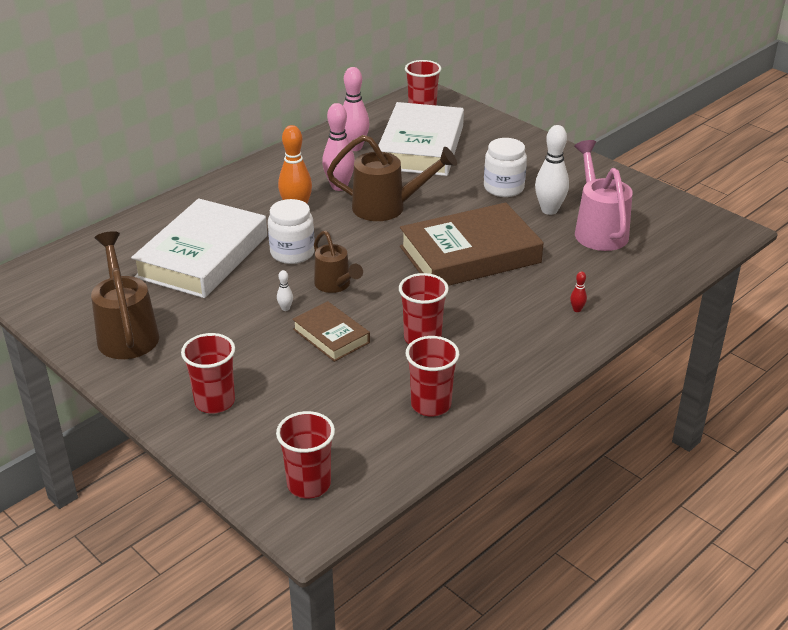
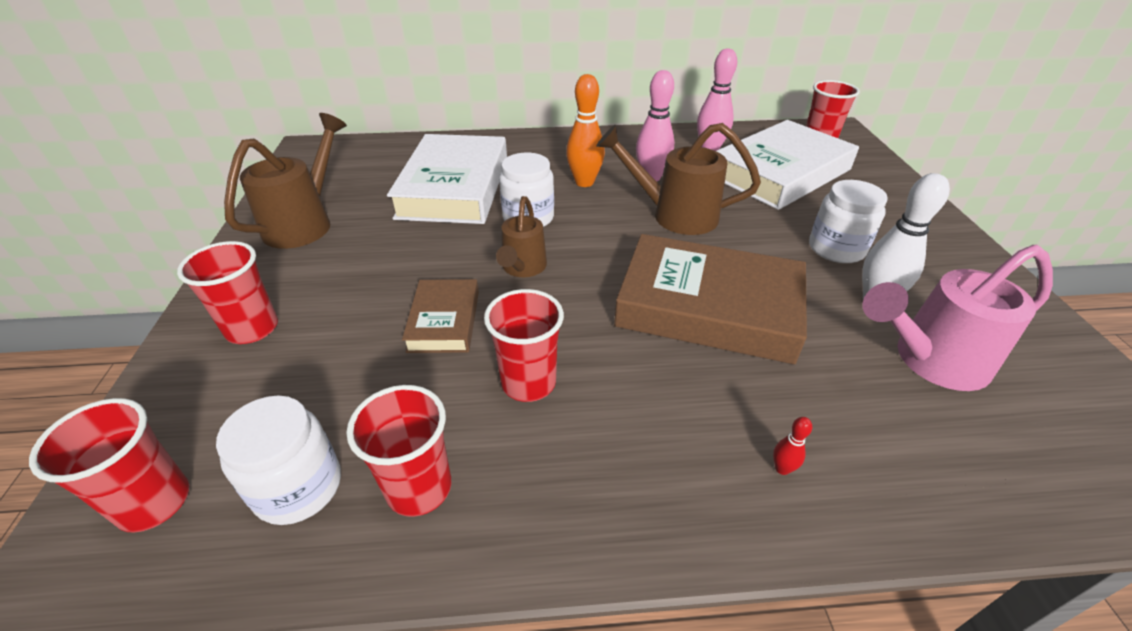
camera: 40 degrees right, 5 degrees up
(202, 256) = (454, 187): white book -> white book turned 60 degrees counterclockwise
(285, 308) = (447, 268): white bowling pin -> none
(372, 438) = (298, 487): none -> white jar
(387, 207) = (674, 215): brown watering can -> brown watering can turned 150 degrees clockwise
(598, 230) = (930, 361): pink watering can -> pink watering can turned 135 degrees counterclockwise

